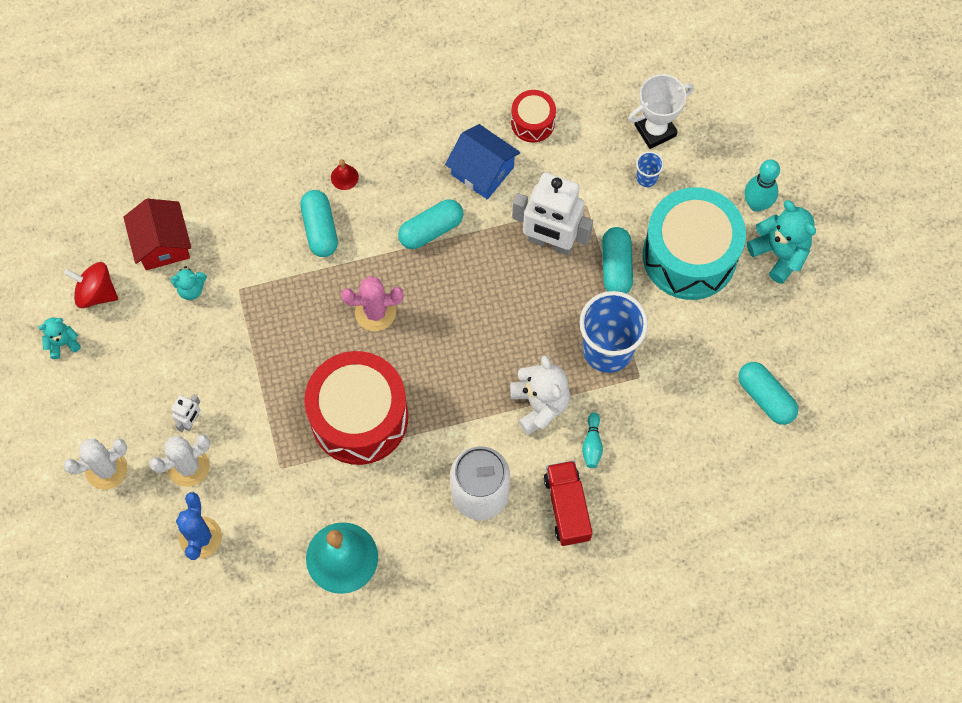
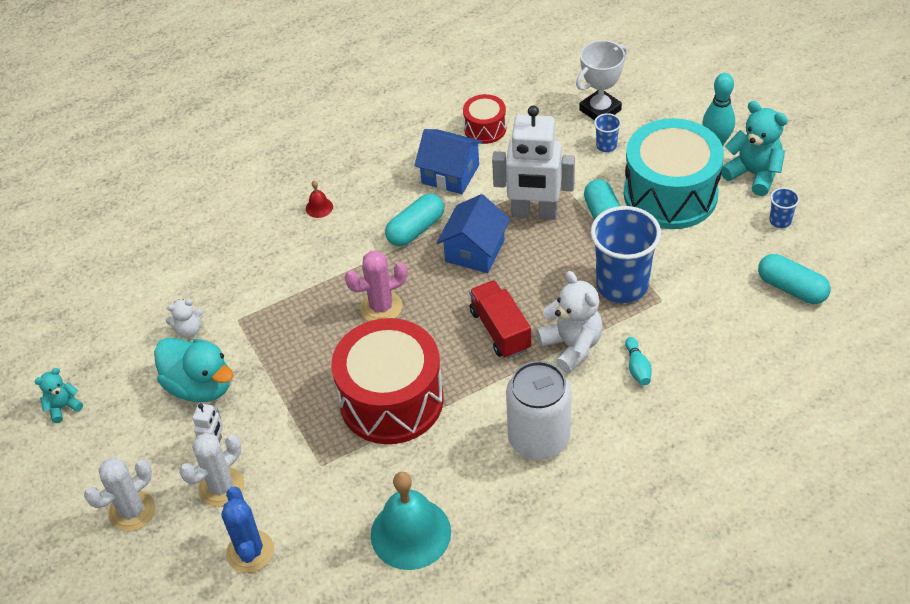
camera: 10 degrees left, 20 degrees down
(96, 292) = (90, 355): red spinning top -> none
(162, 244) = (151, 300): red house -> none
(190, 354) = (200, 386): none -> turquoise duck
(191, 289) = (189, 330): turquoise teddy bear -> white teddy bear
(320, 229) = (306, 253): turquoise capsule -> none
(480, 271) = (475, 251): none -> blue house
(567, 507) = (633, 429): red truck -> red truck (500, 330)
(784, 317) = (780, 221): none -> blue cup

